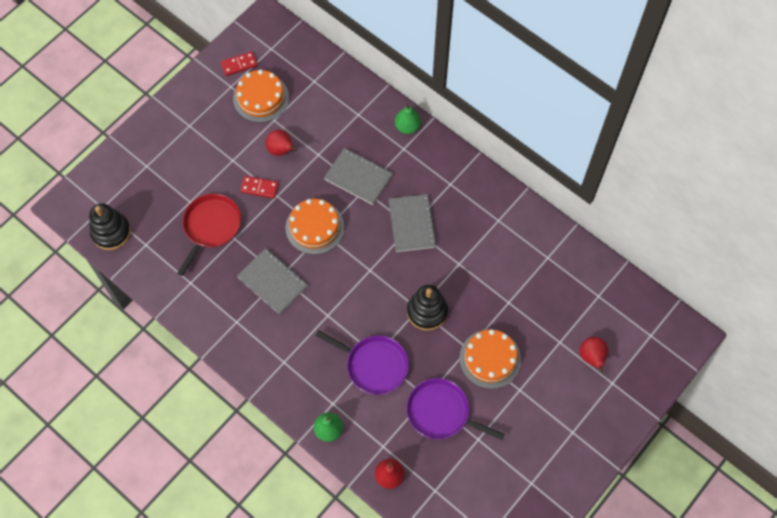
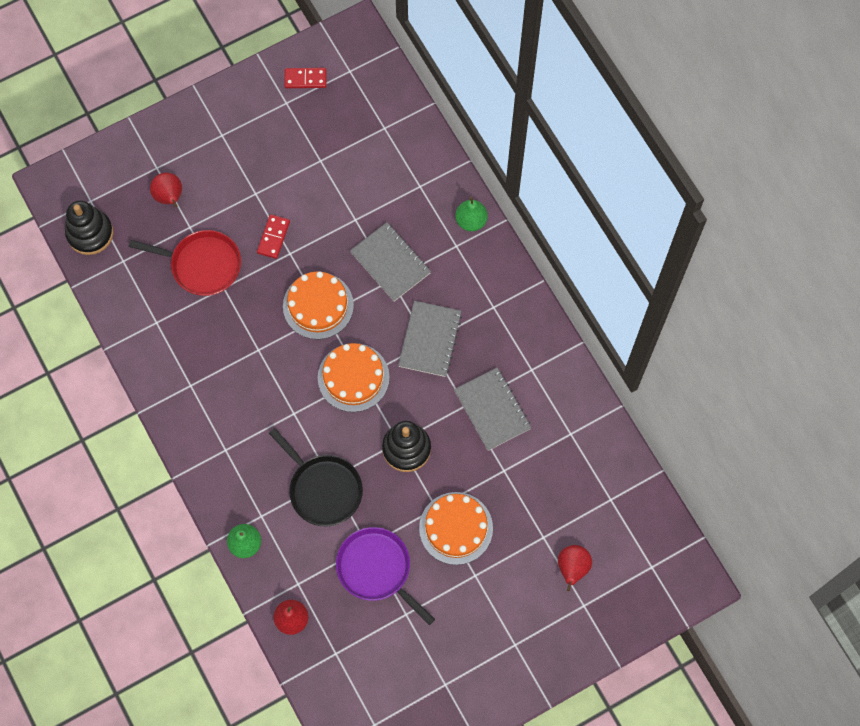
camera: 20 degrees right, 5 degrees up
(211, 227) = (202, 265): red pan -> red pan turned 60 degrees clockwise
(259, 188) = (273, 237): red domino -> red domino turned 75 degrees clockwise
(261, 98) = (315, 128): orange cake -> orange cake (353, 377)
(272, 282) = (247, 353): grey notebook -> grey notebook (492, 410)
(281, 150) = (315, 200): red pear -> red pear (169, 197)
(373, 365) = (323, 489): purple pan -> black pan

